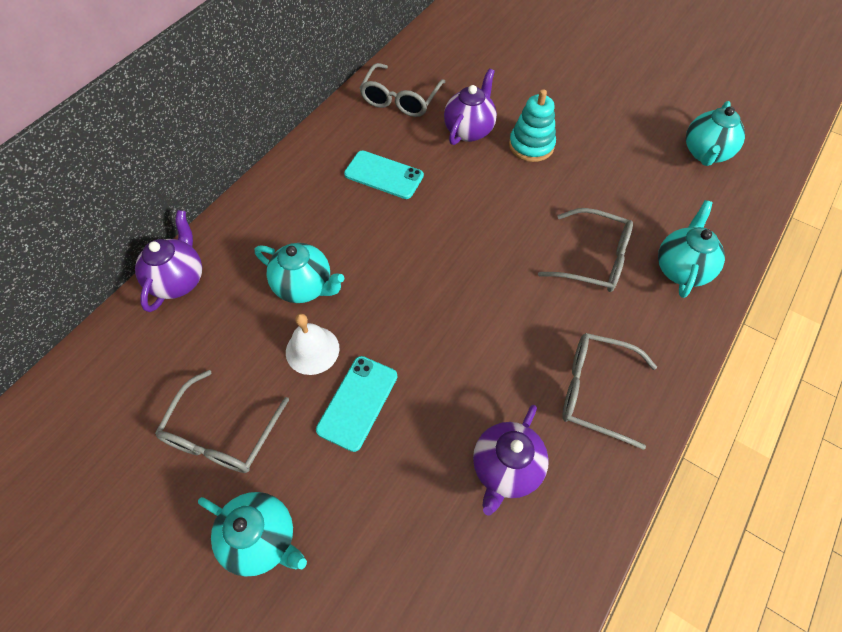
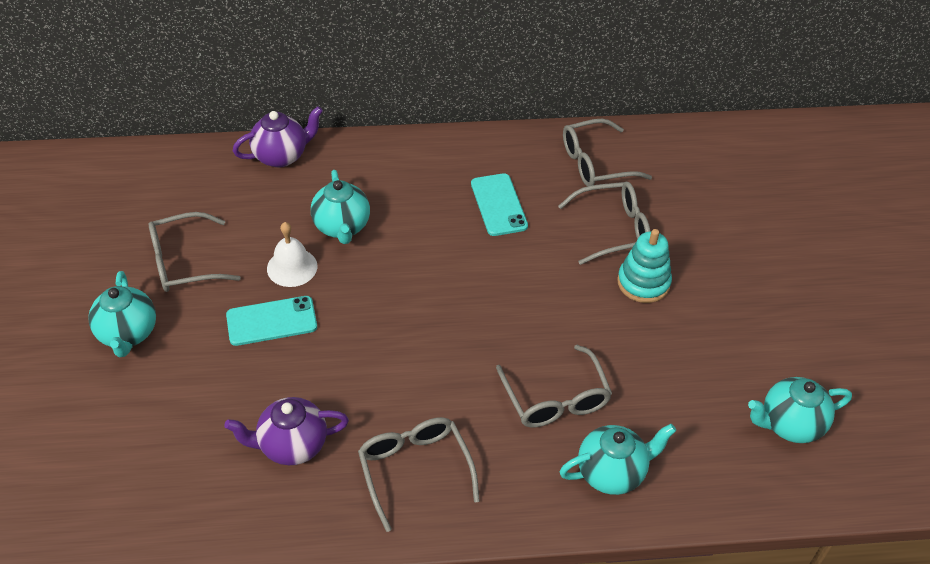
camera: 50 degrees right, 10 degrees down
(469, 130) = (612, 229): purple teapot -> grey glasses

